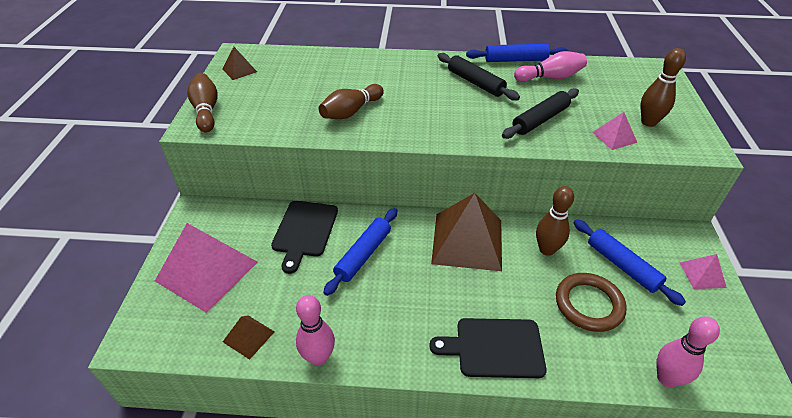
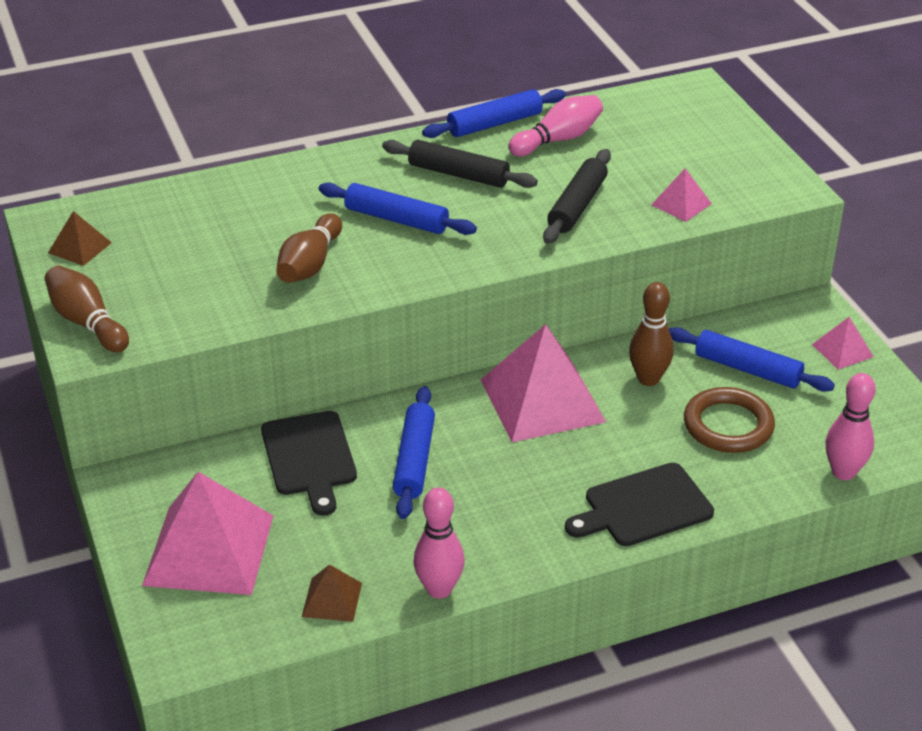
camera: 25 degrees left, 5 degrees down
(420, 99) = (396, 219): none -> blue rolling pin
(467, 241) = (542, 400): brown pyramid -> pink pyramid
(648, 122) = (714, 172): brown bowling pin -> none

